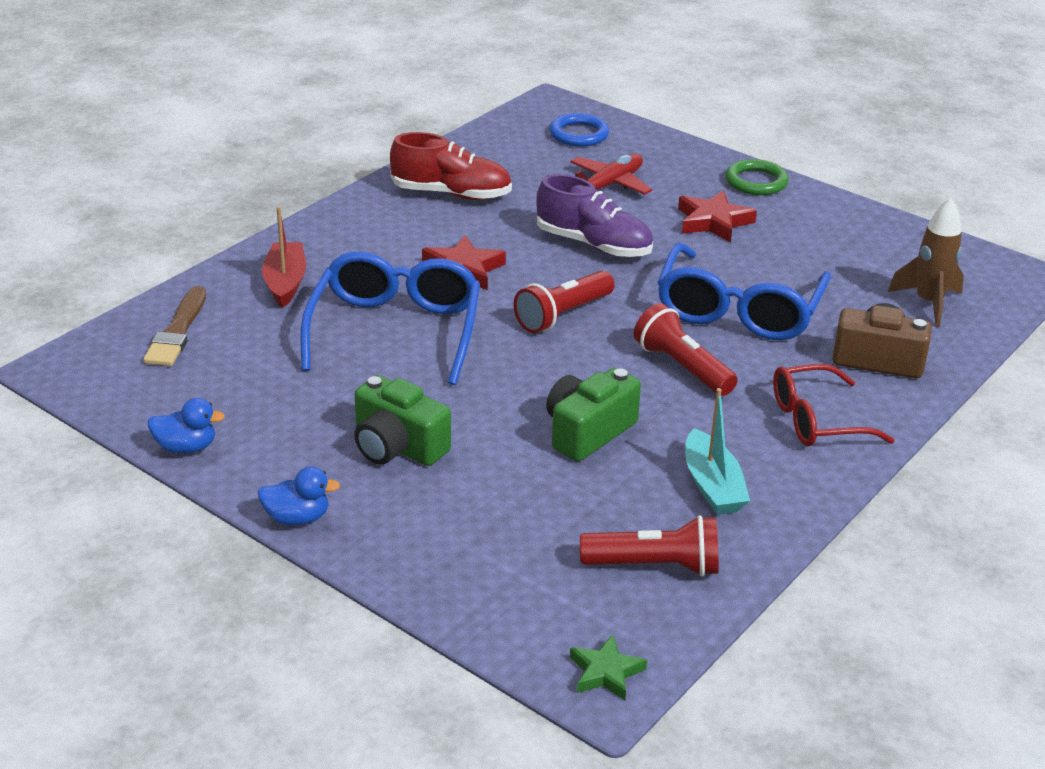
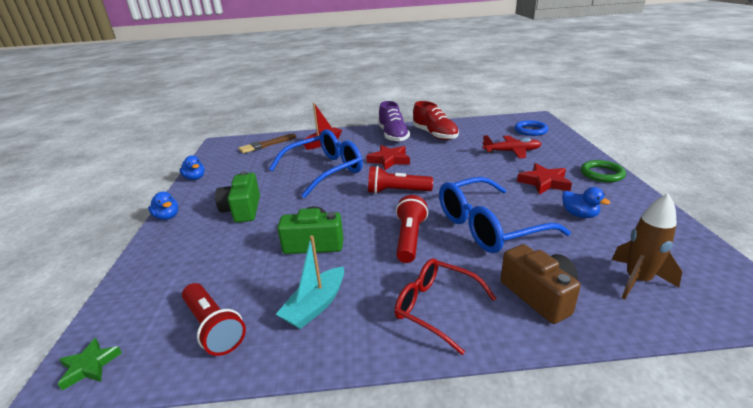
camera: 50 degrees right, 5 degrees down
(593, 245) = (462, 171): purple shoe -> purple shoe (393, 136)
(802, 252) = (579, 215): none -> blue duck

